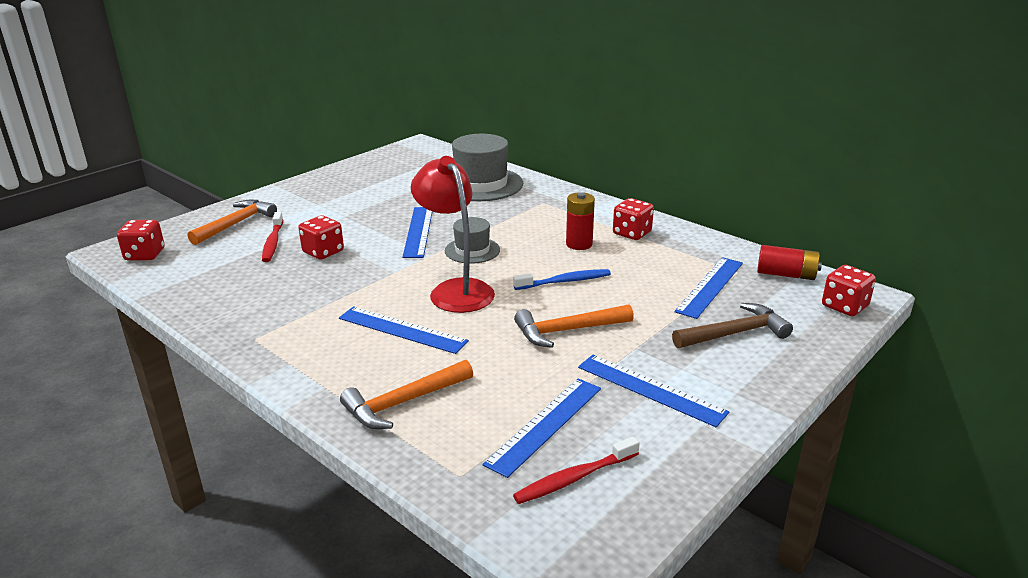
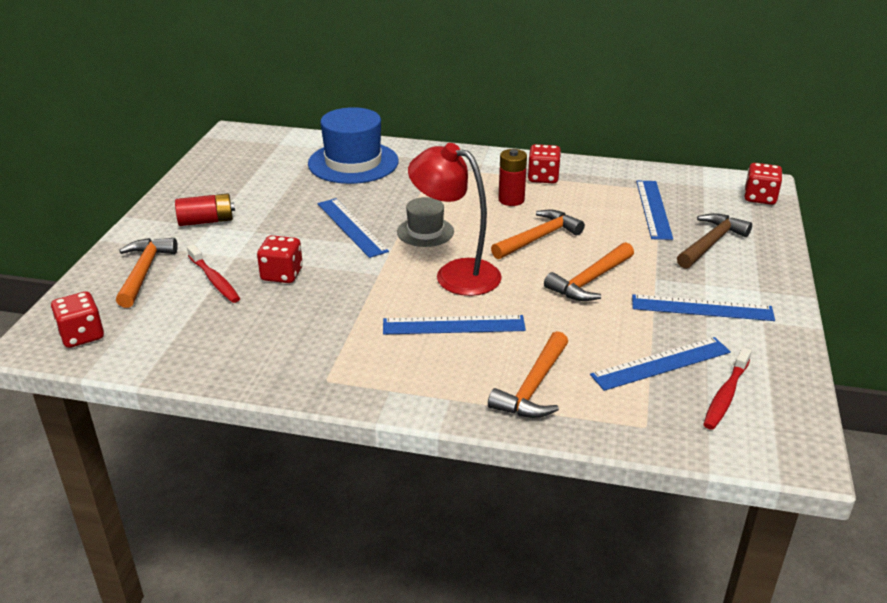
camera: 30 degrees left, 5 degrees up
(481, 184) = (353, 163): grey hat -> blue hat
(545, 425) = (661, 363): blue ruler -> blue ruler turned 60 degrees clockwise
(564, 281) = (538, 238): blue toothbrush -> orange hammer
(786, 274) = (695, 183): red battery -> red battery (206, 221)

